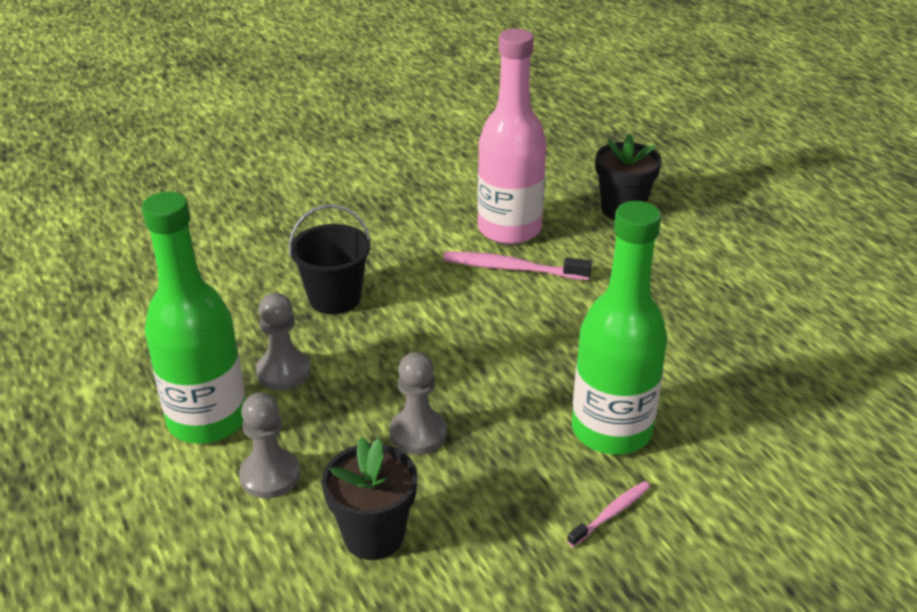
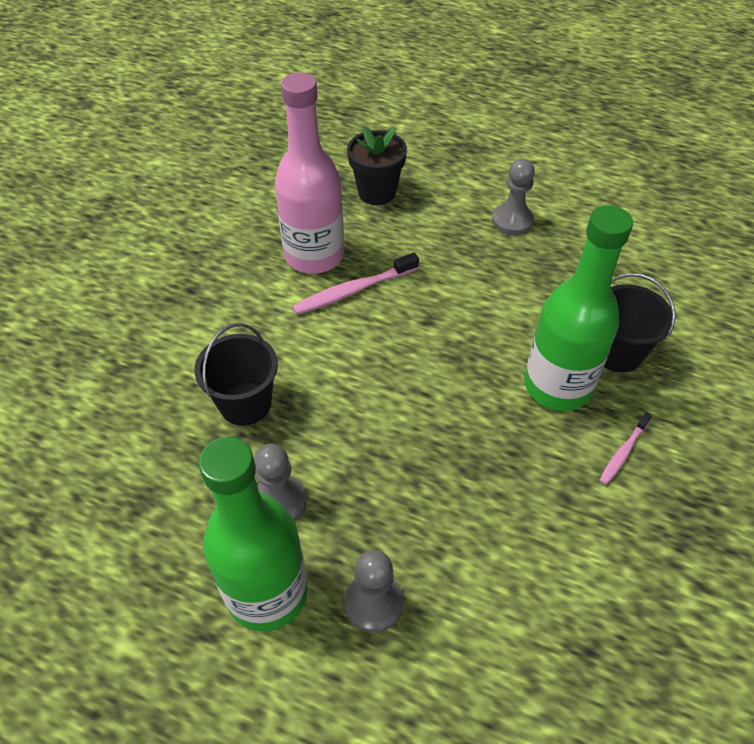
camera: 40 degrees left, 15 degrees up
(374, 536) = (502, 592): black flower pot -> none
(418, 433) = (439, 482): grey pawn -> grey pawn (512, 221)
(611, 514) = (623, 452): pink toothbrush -> pink toothbrush turned 150 degrees counterclockwise
(707, 440) = (617, 352): none -> black bucket

